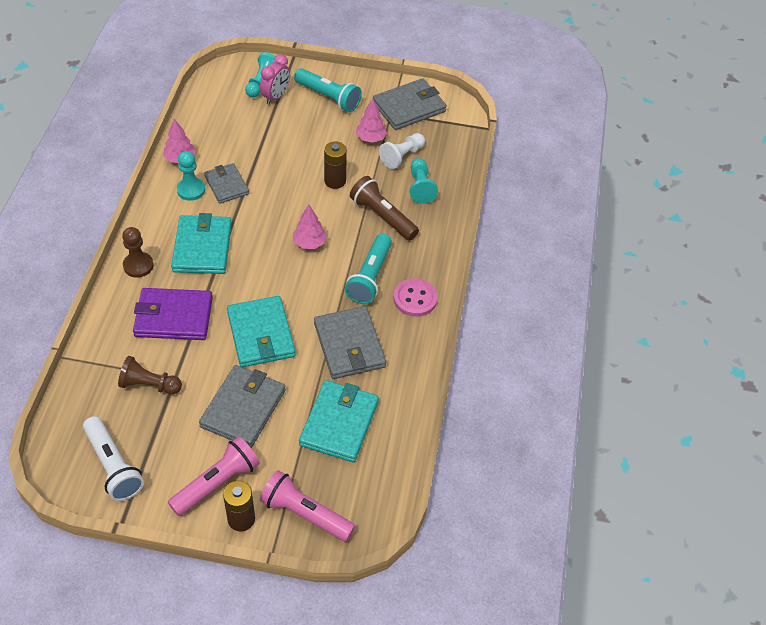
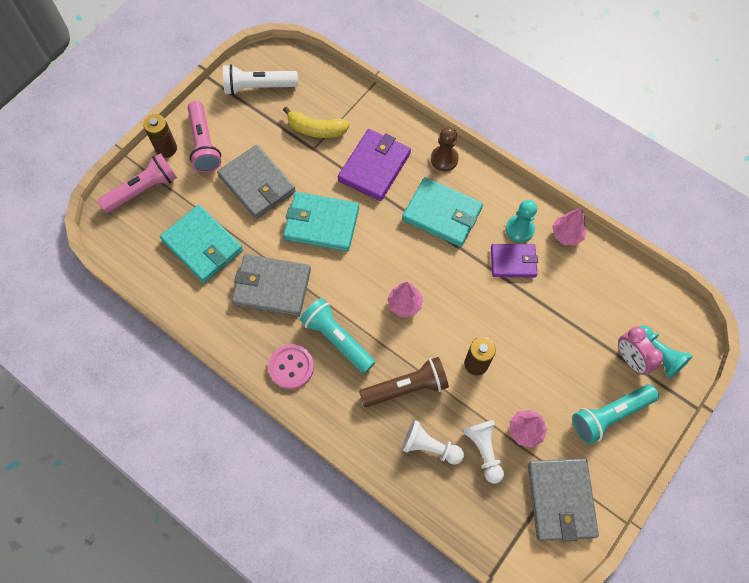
camera: 120 degrees right, 15 degrees up
(149, 385) = (316, 129): brown pawn -> yellow banana
(226, 185) = (513, 262): grey wallet -> purple wallet
(420, 187) = (430, 447): turquoise pawn -> white pawn

